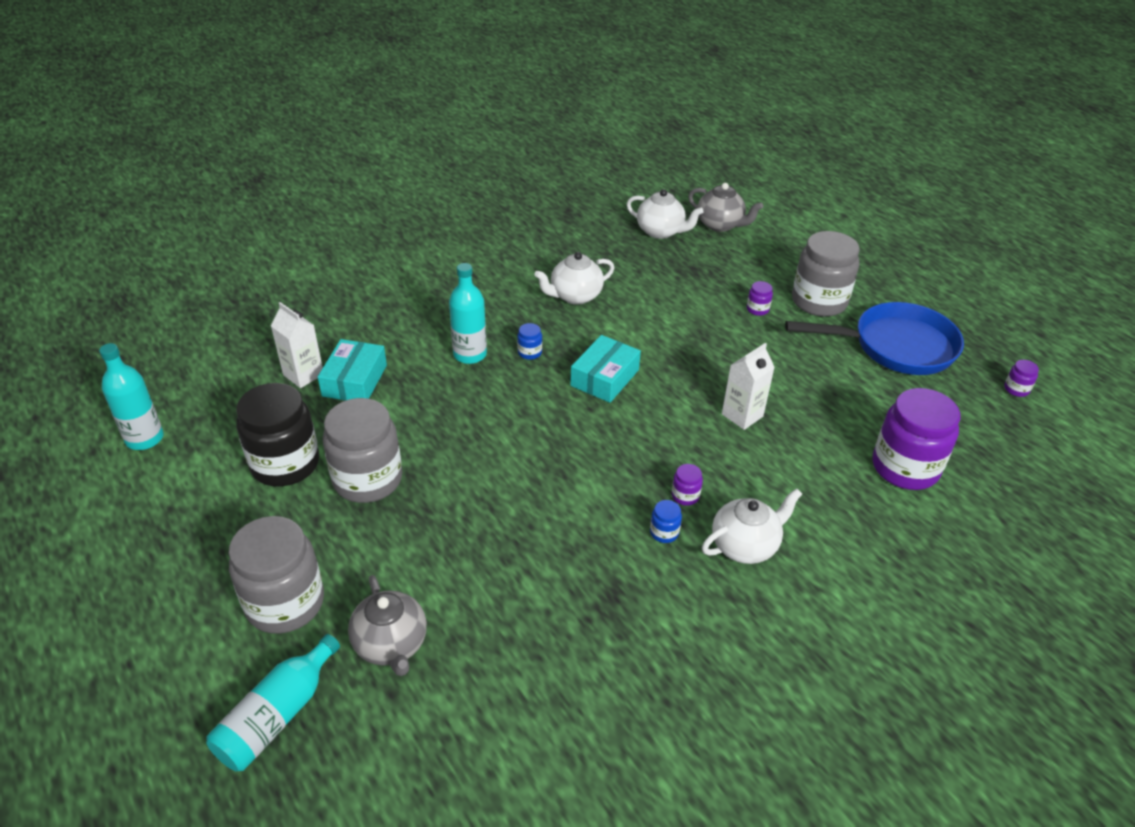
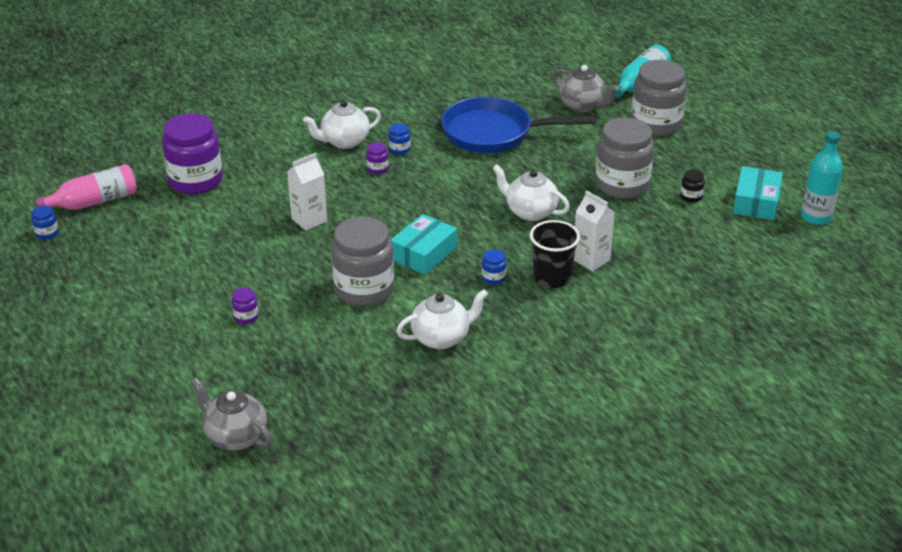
camera: 175 degrees left, 5 degrees down
(285, 464) = (691, 197): black jar -> black jar, size x0.40
(303, 375) = (706, 263): white carton -> white carton (591, 260)
(354, 380) = (656, 257): turquoise box -> turquoise box (756, 202)
(391, 645) = (582, 106): grey teapot -> grey teapot turned 150 degrees clockwise
(470, 354) = (552, 278): turquoise bottle -> black cup
(661, 231) = (318, 427): white teapot -> white teapot (530, 212)
(819, 301) = (173, 324): grey jar -> grey jar (364, 290)
(895, 346) = (127, 274): blue pan -> blue pan (494, 133)
(1001, 432) = (94, 202): none -> pink bottle
(1016, 389) = (47, 233): purple jar -> blue jar

